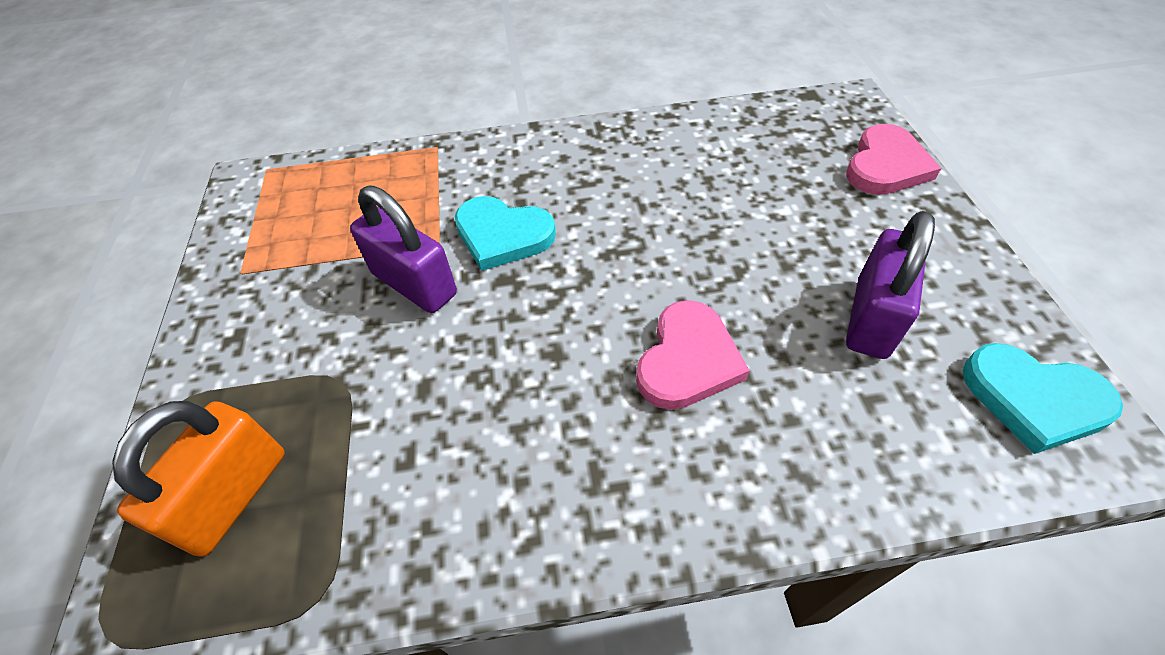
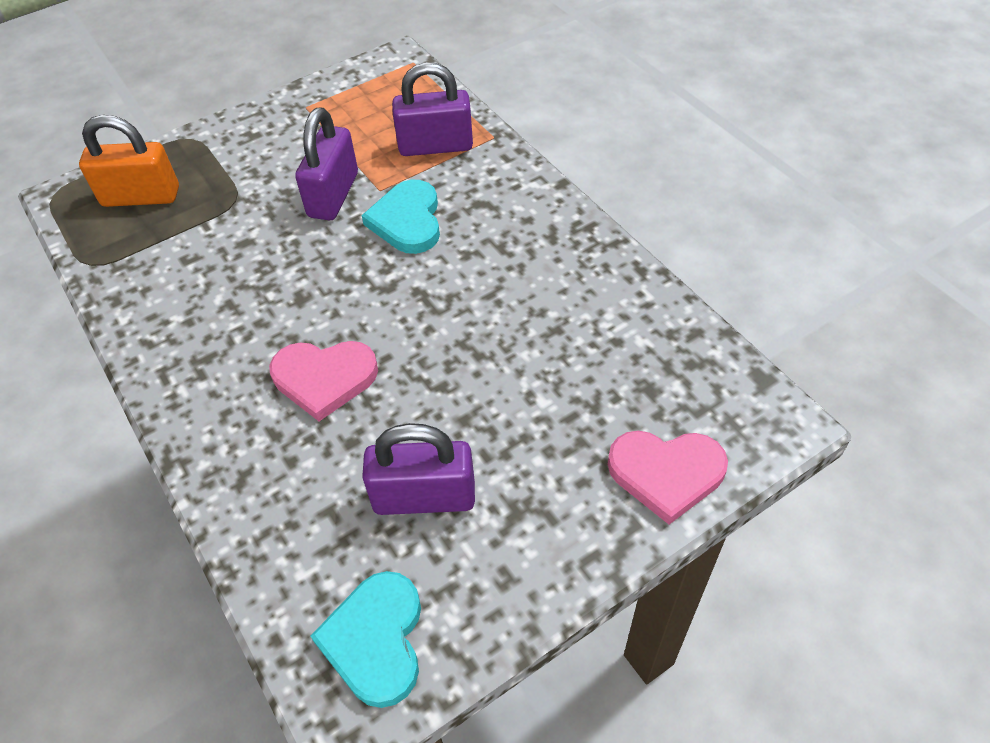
camera: 65 degrees right, 0 degrees up
(412, 187) = (435, 146): none -> purple padlock

